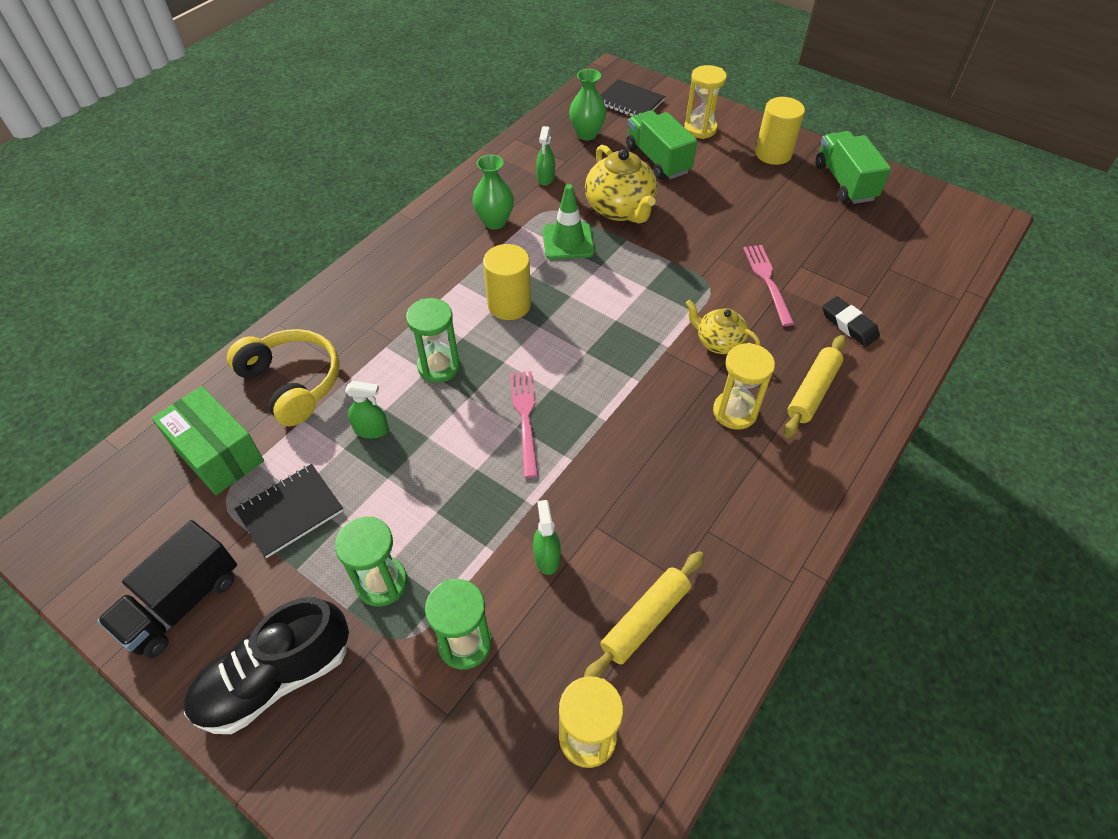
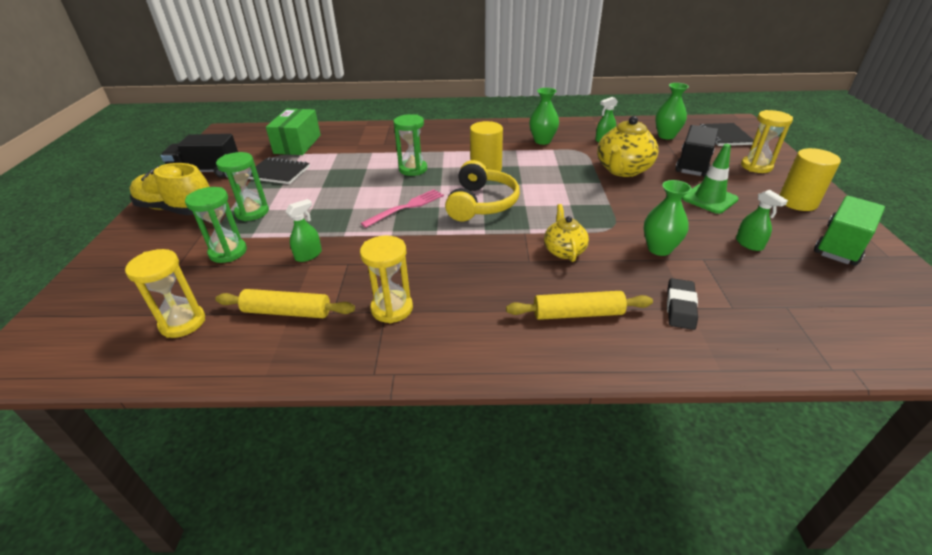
camera: 55 degrees right, 15 degrees down
(276, 678) = (177, 209): black shoe -> yellow shoe
(293, 383) = (358, 141): yellow headphones -> yellow headphones (481, 203)
(371, 430) = (349, 170): green spray bottle -> green spray bottle (749, 244)
(568, 241) = (564, 165): green traffic cone -> green traffic cone (709, 199)
(658, 160) = (693, 164): green truck -> black truck
(735, 412) = (507, 282): yellow hourglass -> yellow hourglass (392, 308)
(767, 280) = (659, 249): pink fork -> green vase

